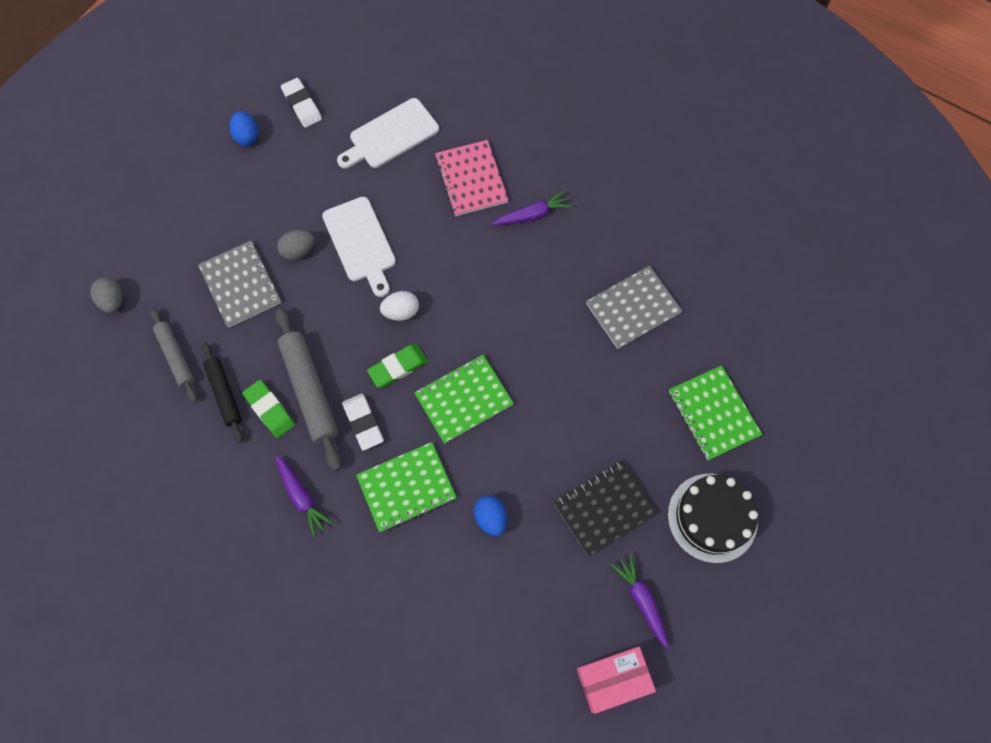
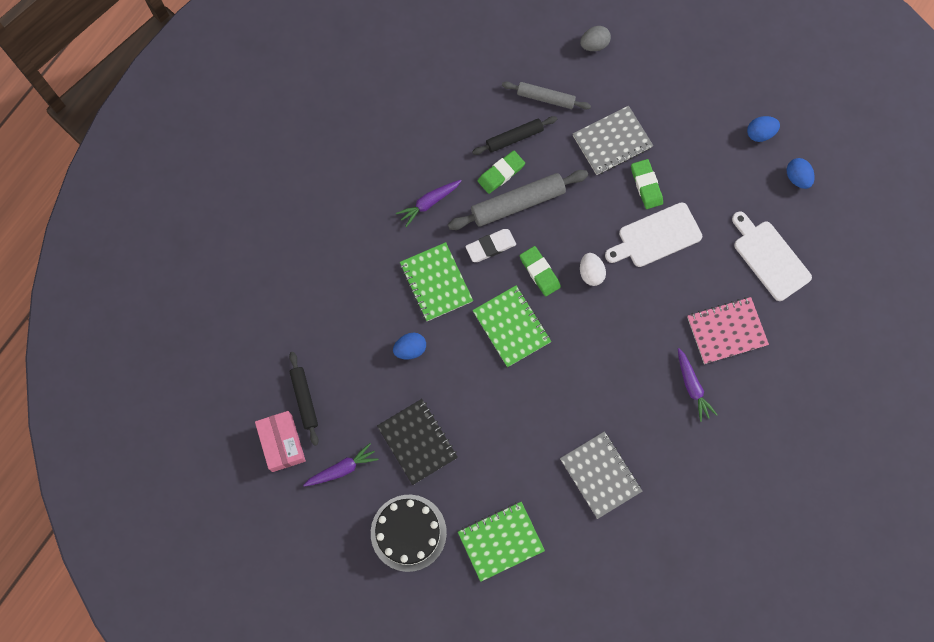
camera: 90 degrees right, 5 degrees up
(176, 357) = (545, 98): grey rolling pin -> grey rolling pin turned 45 degrees clockwise
(298, 251) = (646, 185): grey egg -> green eraser
(302, 105) = (797, 178): white eraser -> blue egg
(556, 652) = (304, 399): none -> black rolling pin

